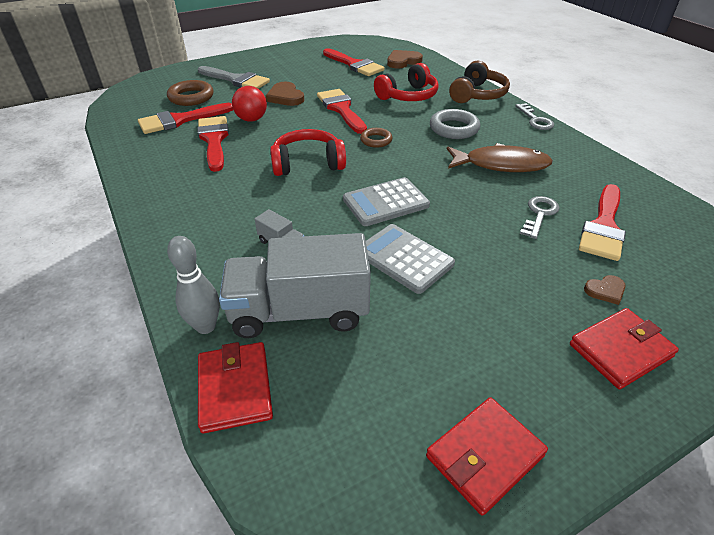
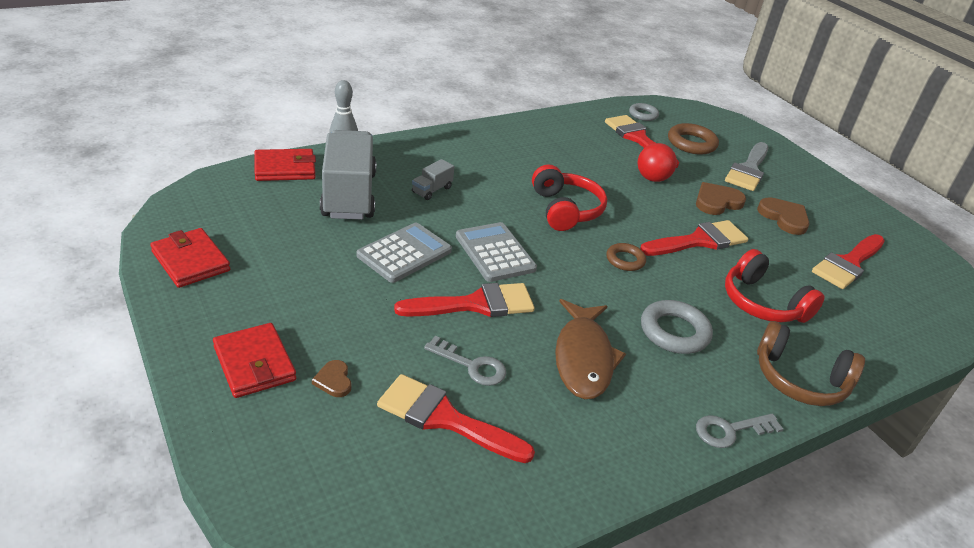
camera: 85 degrees right, 5 degrees down
(132, 114) = (643, 115): none -> grey ring
(214, 140) = (602, 157): red brush -> red brush (475, 304)
(403, 61) = (892, 315): brown heart -> brown heart (784, 218)

